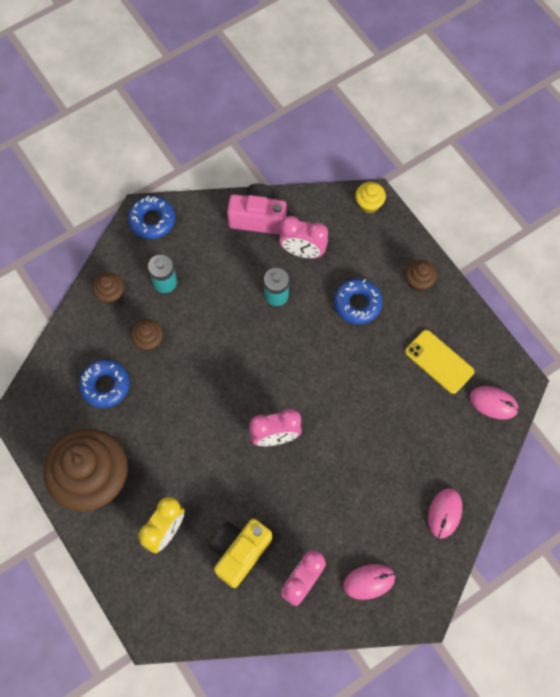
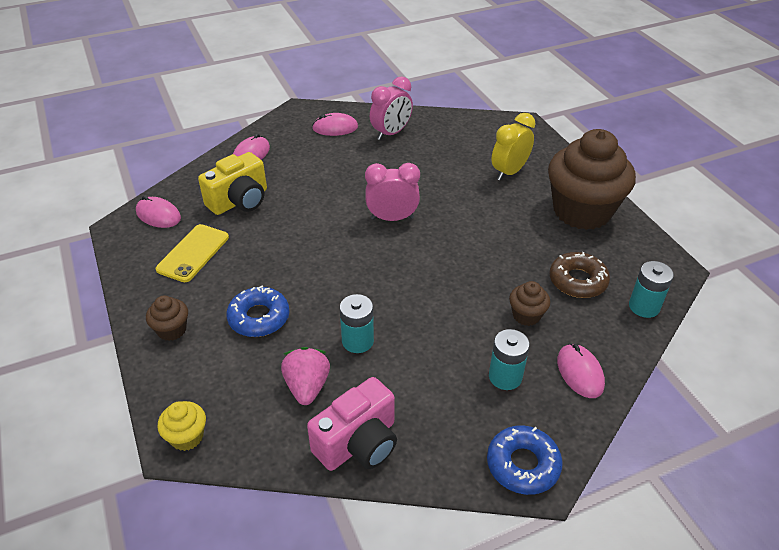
camera: 170 degrees left, 25 degrees down
(53, 366) = (644, 306): none -> turquoise battery
(105, 385) = (577, 281): blue donut -> brown donut
(111, 294) = (579, 372): brown cupcake -> pink mouse
(239, 552) = (442, 154): yellow camera -> yellow camera (239, 201)
(258, 217) = (358, 443): pink camera -> pink camera turned 60 degrees counterclockwise
(303, 252) = (307, 386): pink clock -> pink strawberry
(439, 361) = (193, 253): yellow phone -> yellow phone turned 60 degrees clockwise

